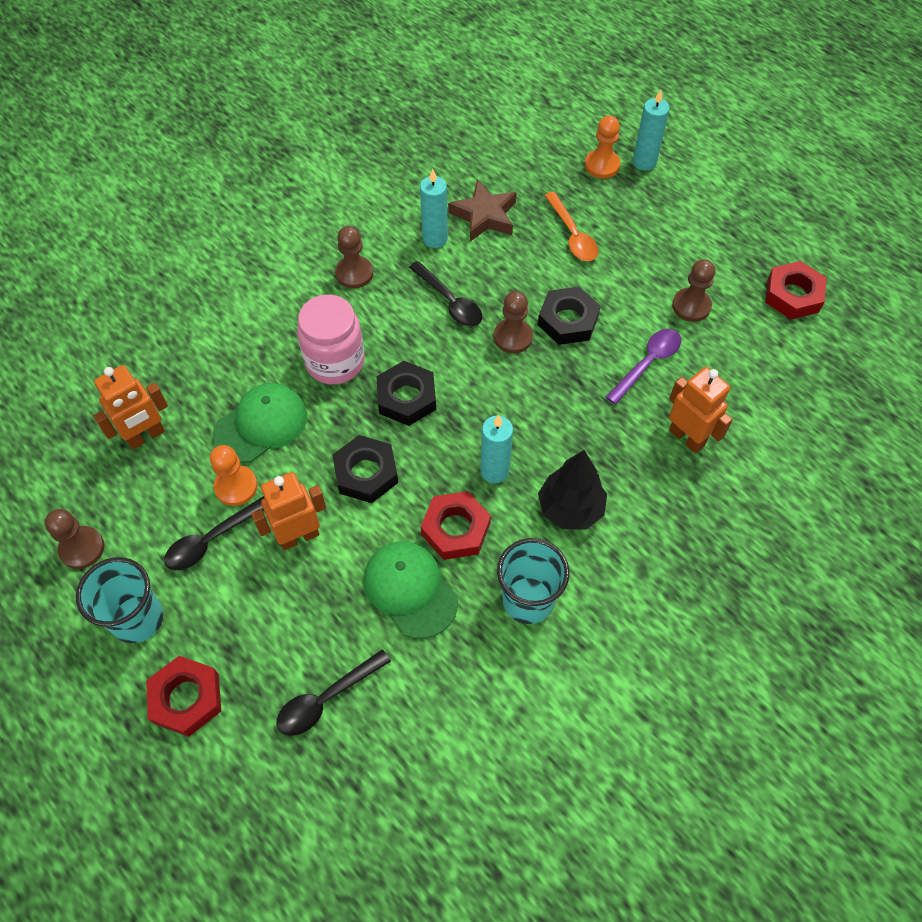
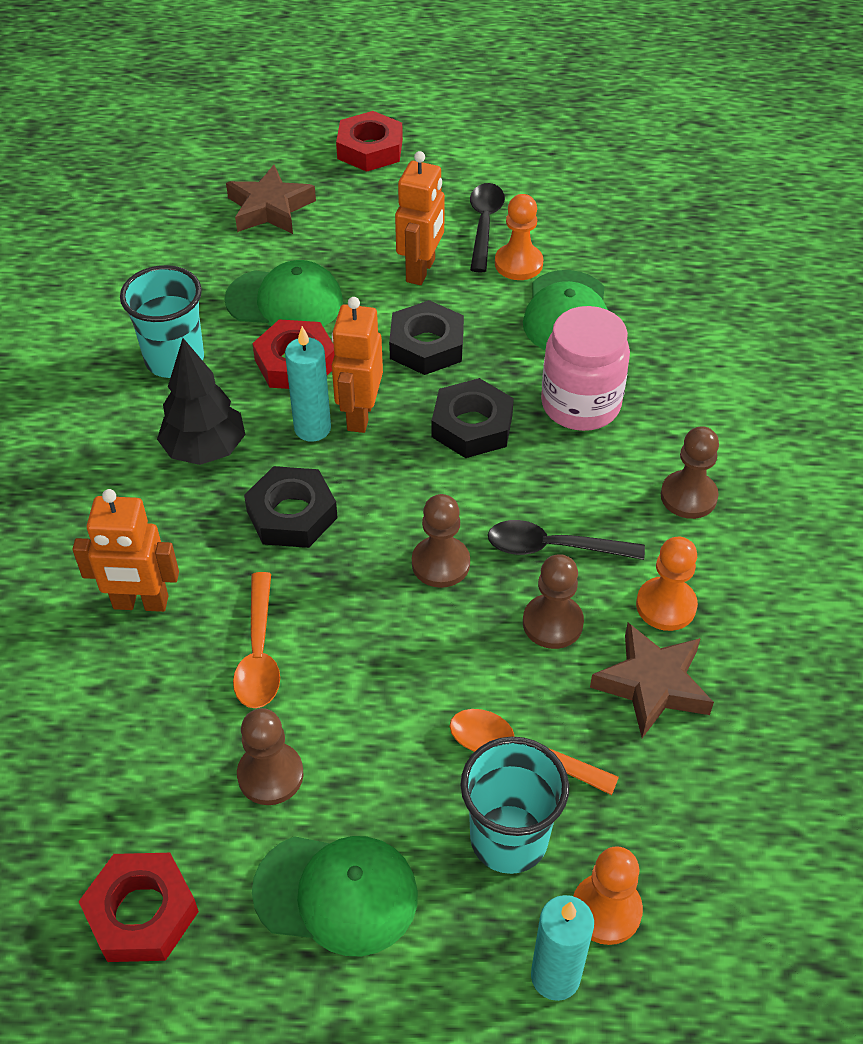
camera: 135 degrees right, 10 degrees down
(82, 548) = (568, 160): brown pawn -> brown pawn (552, 623)
(137, 619) = (466, 158): turquoise cup -> turquoise cup (509, 839)
(146, 436) = (641, 242): orange robot -> orange robot (359, 415)
(326, 699) = (270, 208): black spoon -> brown star
(435, 238) = (666, 605): turquoise candle -> orange pawn
(568, 320) = (402, 631): black nut -> black nut (292, 514)
(647, 363) = (259, 653): purple spoon -> orange spoon
(703, 244) = (336, 893): none -> green cap

